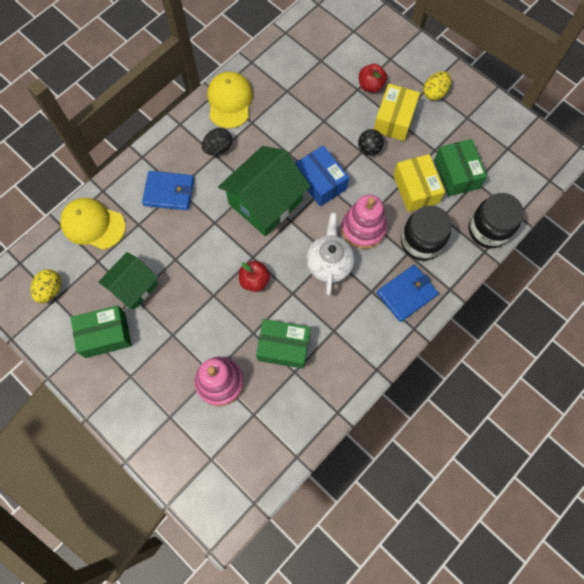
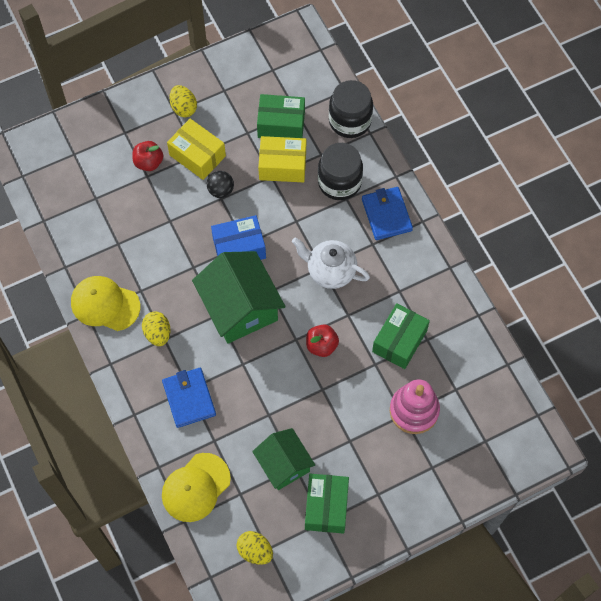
camera: 70 degrees left, 5 degrees down
(169, 192) = (189, 398): blue wallet -> blue wallet turned 45 degrees counterclockwise
(218, 148) = (158, 333): black egg -> yellow egg
(363, 228) = (305, 227): pink stacking toy -> none

